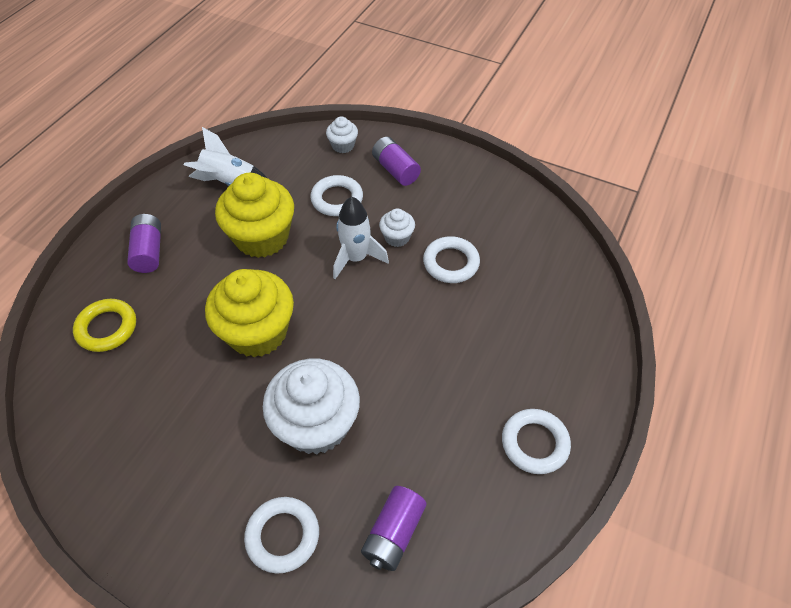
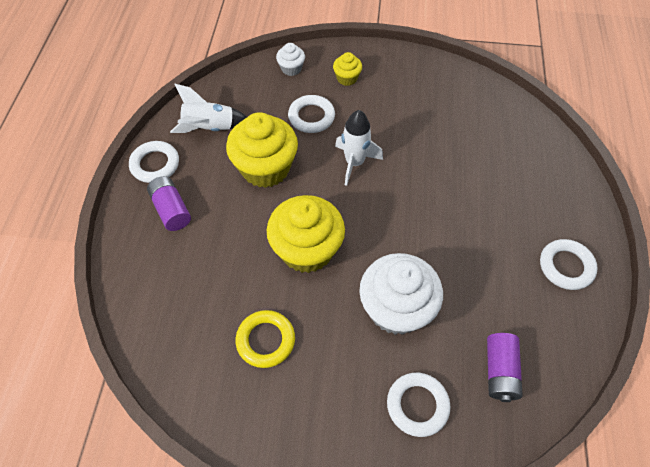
camera: 20 degrees left, 5 degrees up
(107, 328) = (172, 288): yellow ring -> yellow ring (265, 340)
(395, 170) = (347, 78): purple battery -> yellow cupcake
(397, 237) = (378, 135): white cupcake -> none
(451, 263) = (432, 144): white ring -> white ring (155, 164)

